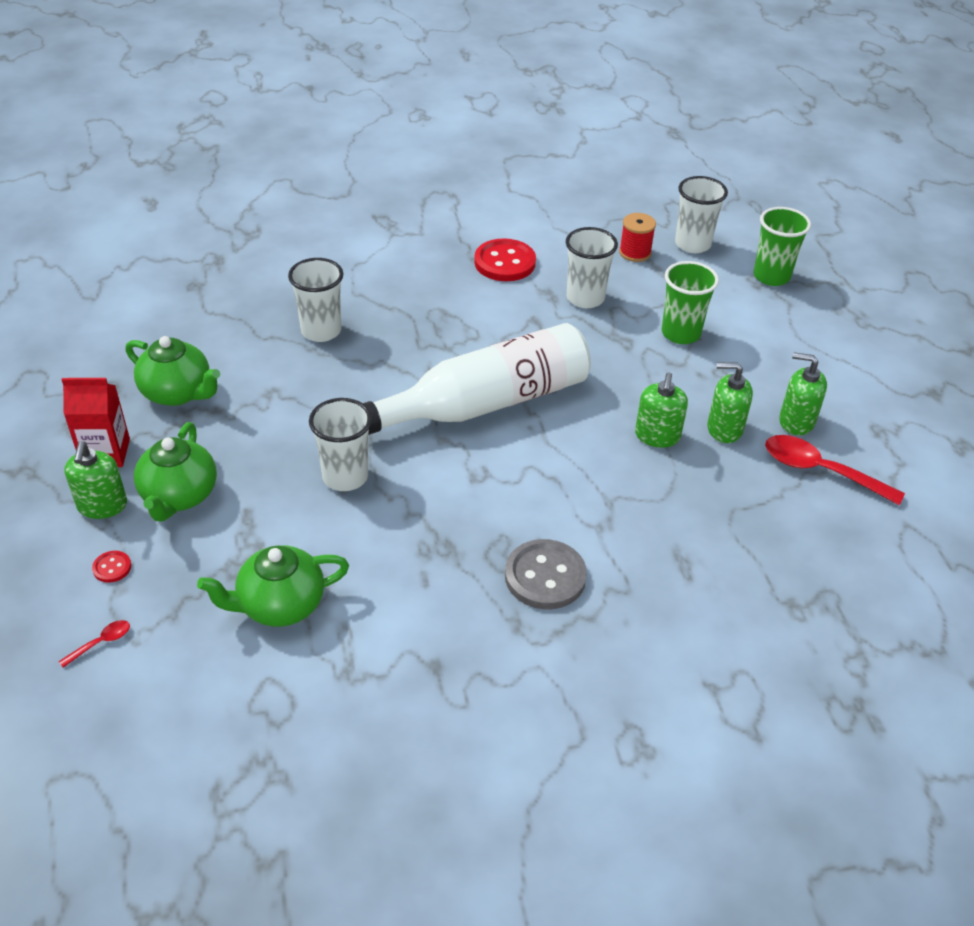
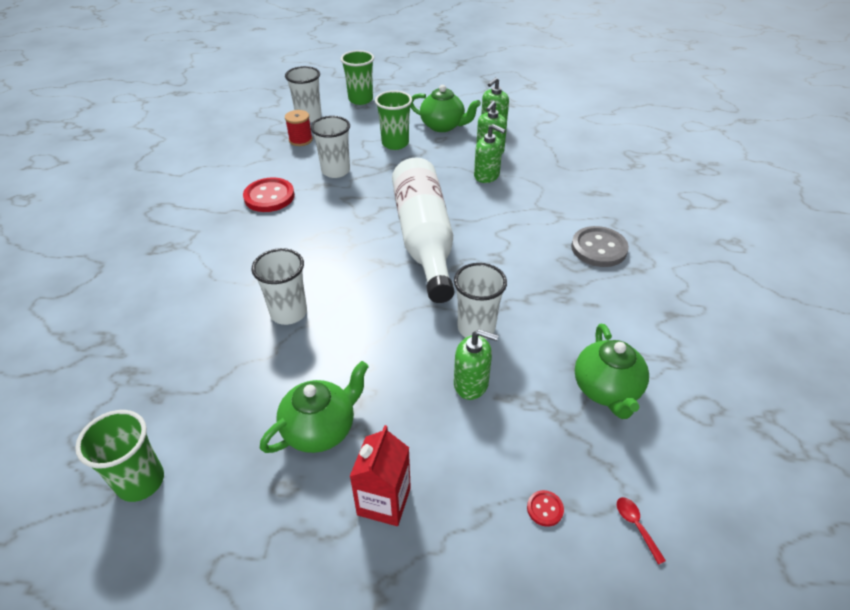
camera: 70 degrees left, 0 degrees up
(102, 506) = (459, 511): green soap dispenser -> green soap dispenser (471, 384)
(105, 308) = (141, 481): none -> green cup
(179, 496) = (465, 444): green teapot -> green teapot (443, 126)
(820, 471) = (535, 130): red spoon -> none

